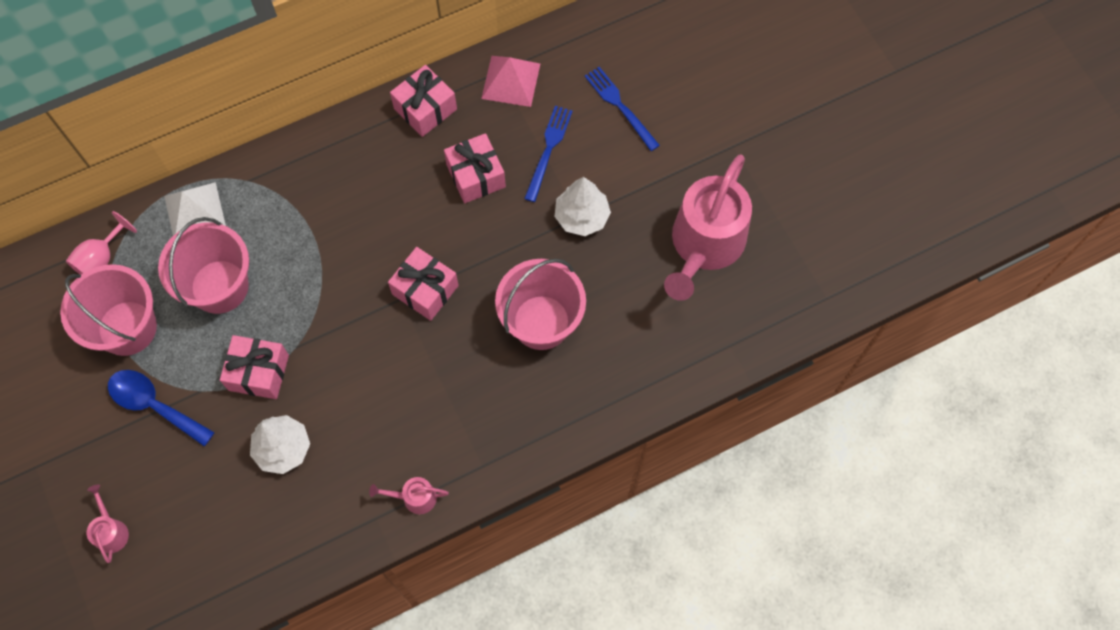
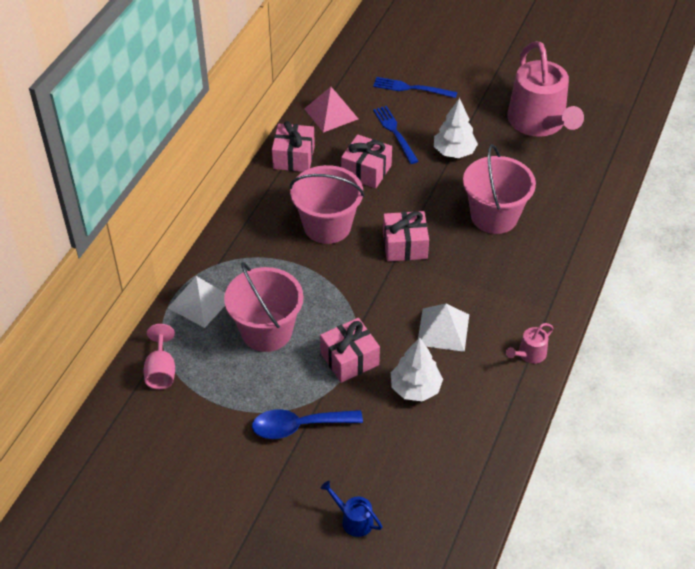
camera: 40 degrees left, 20 degrees down
(111, 531) = (353, 520): pink watering can -> blue watering can
(127, 328) = (227, 397): pink bucket -> pink bucket (327, 226)
(367, 408) = (443, 329): none -> white pyramid

